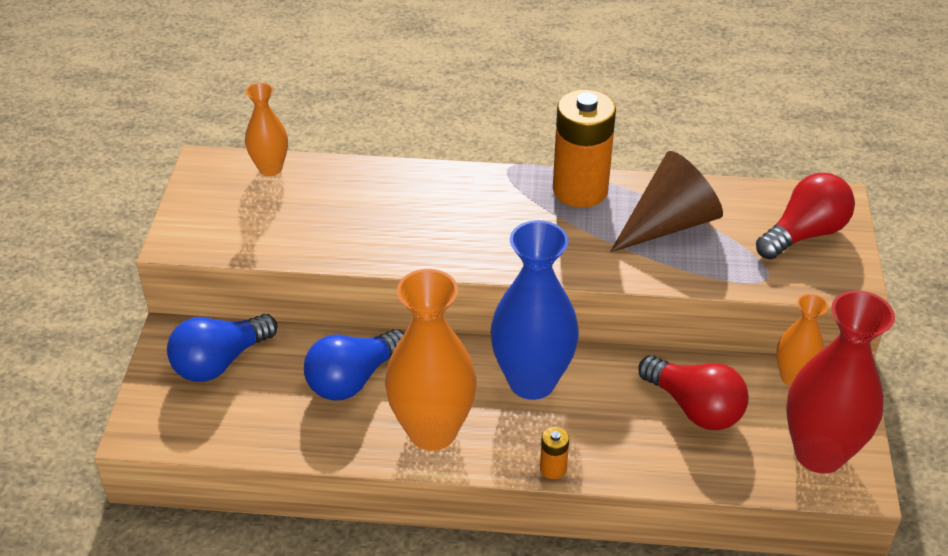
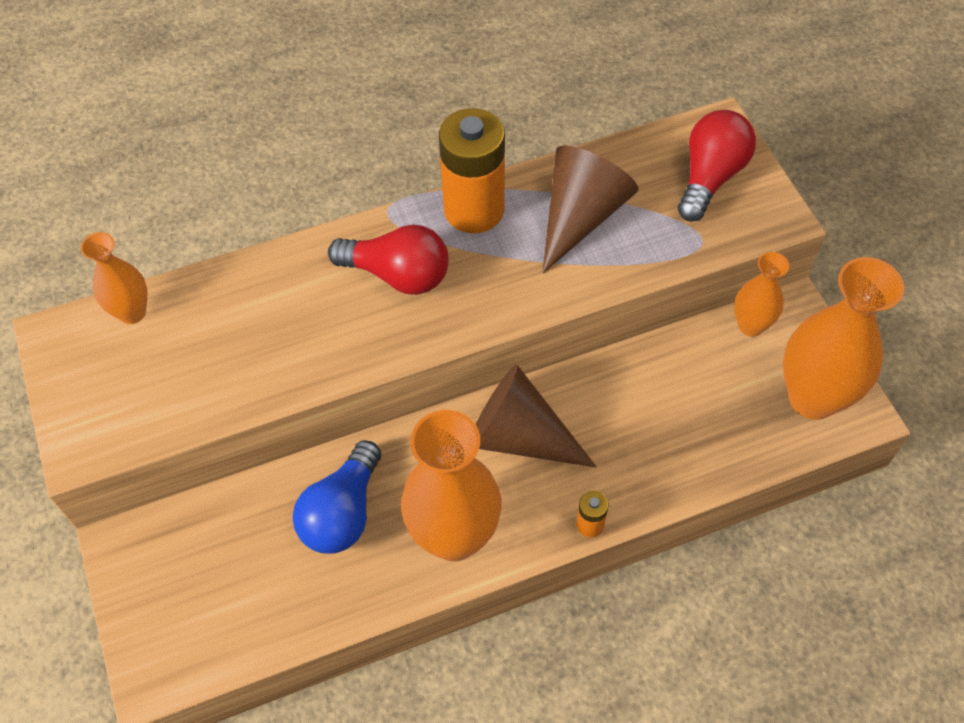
camera: 25 degrees left, 15 degrees up
(220, 362) = (191, 555): blue light bulb -> none
(532, 381) = (519, 436): blue vase -> brown cone
(695, 408) = (682, 398): red light bulb -> red light bulb (398, 275)
(819, 453) = (813, 398): red vase -> orange vase

